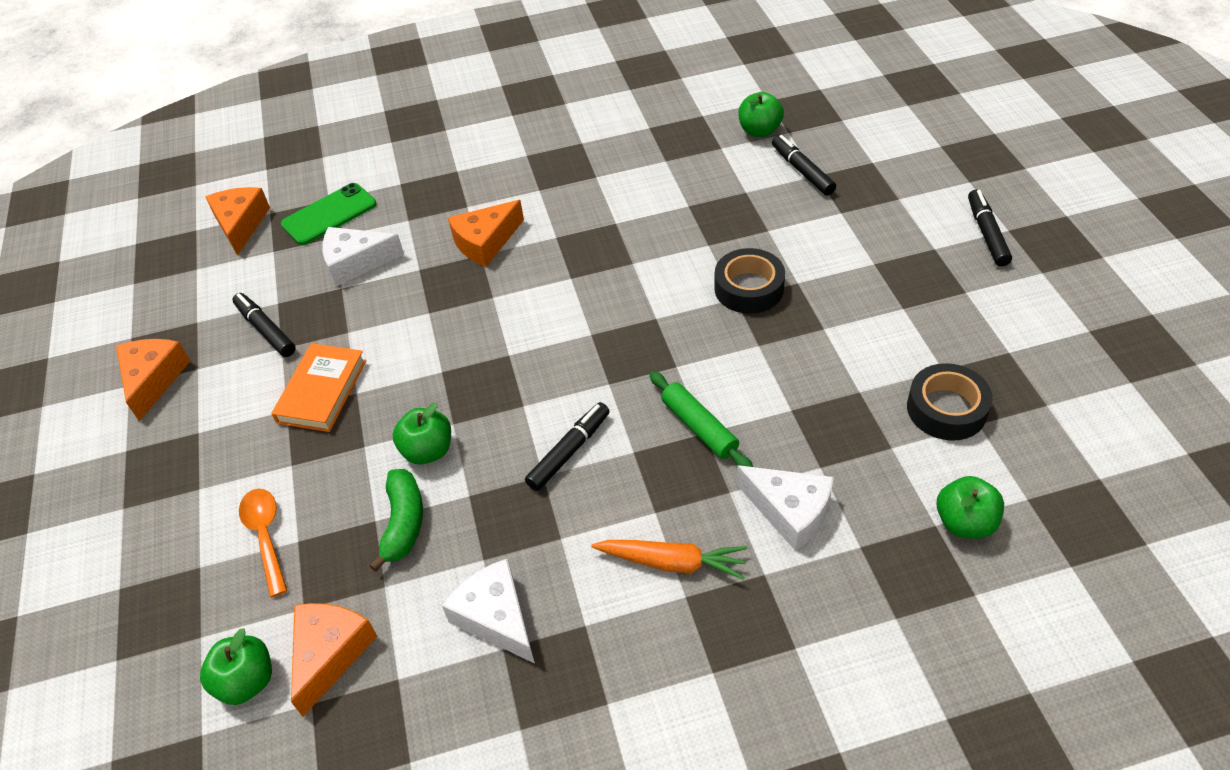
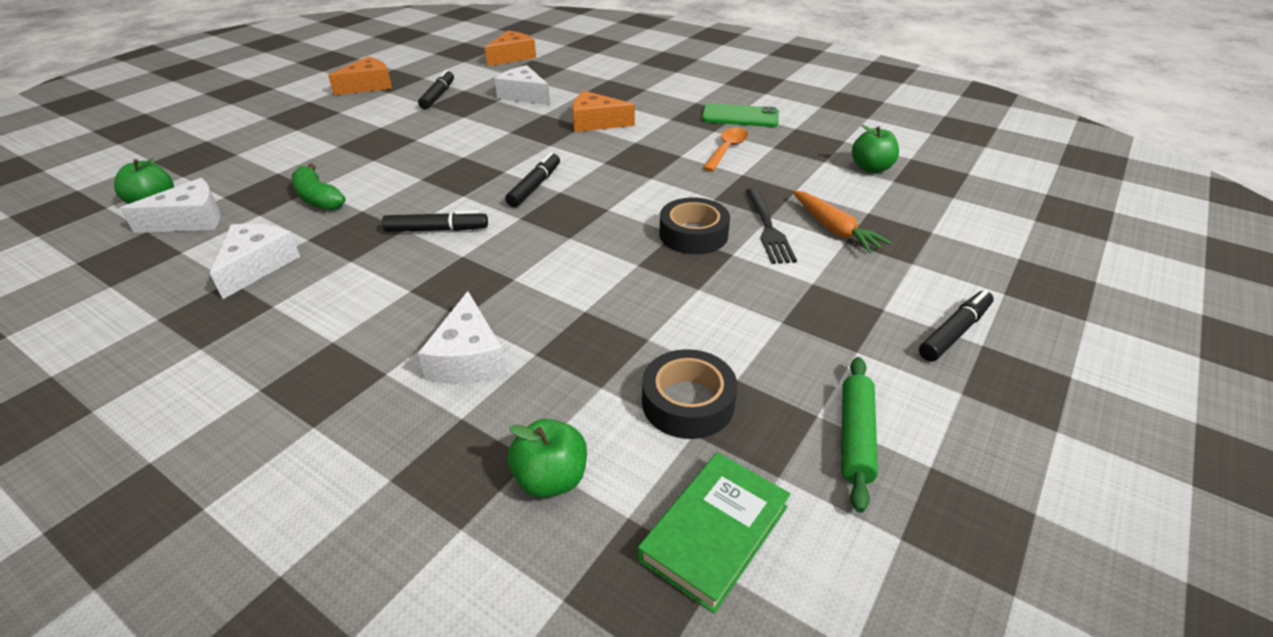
camera: 45 degrees right, 10 degrees down
(266, 536) = (274, 162): orange spoon -> orange spoon (727, 150)
(322, 391) = (406, 129): orange book -> none
(329, 214) = (553, 73): green phone -> green phone (740, 116)
(330, 654) = (190, 220): orange cheese -> white cheese
(403, 523) = (318, 198): green banana -> green banana turned 90 degrees clockwise
(428, 451) = (388, 180): green apple -> none
(672, 562) = (363, 320): orange carrot -> orange carrot (834, 229)
(699, 427) = (517, 274): green rolling pin -> green rolling pin (855, 437)
(782, 241) = (767, 228): none -> black fork
(802, 171) = (861, 204): black marker -> black marker (534, 186)
(1070, 463) = (714, 533): none -> green book

